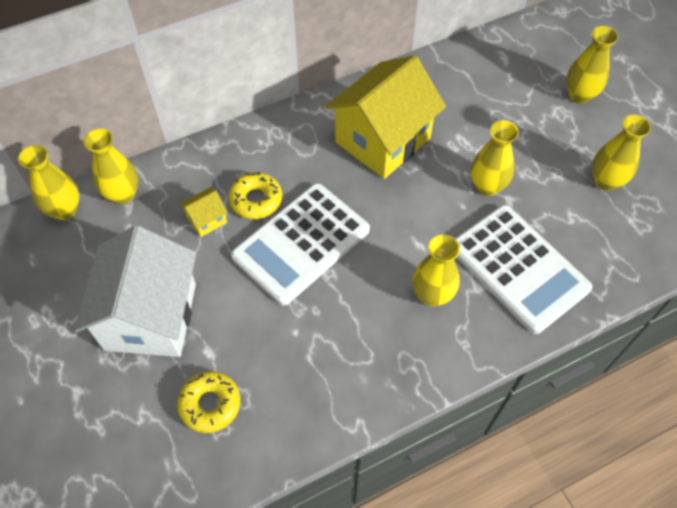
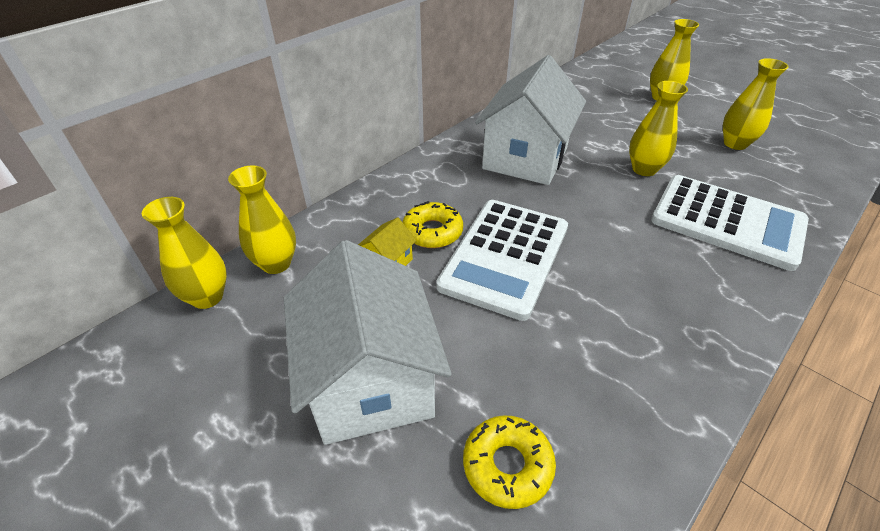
camera: 20 degrees left, 15 degrees down
(382, 140) = (525, 158): yellow house -> white house
(432, 295) = (670, 265): yellow vase -> none

